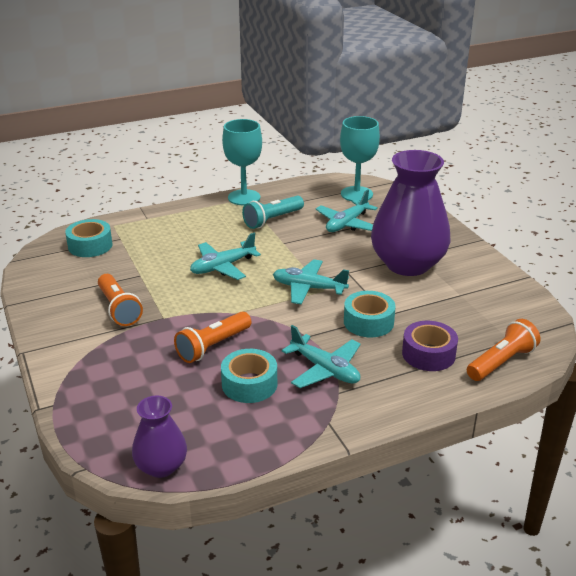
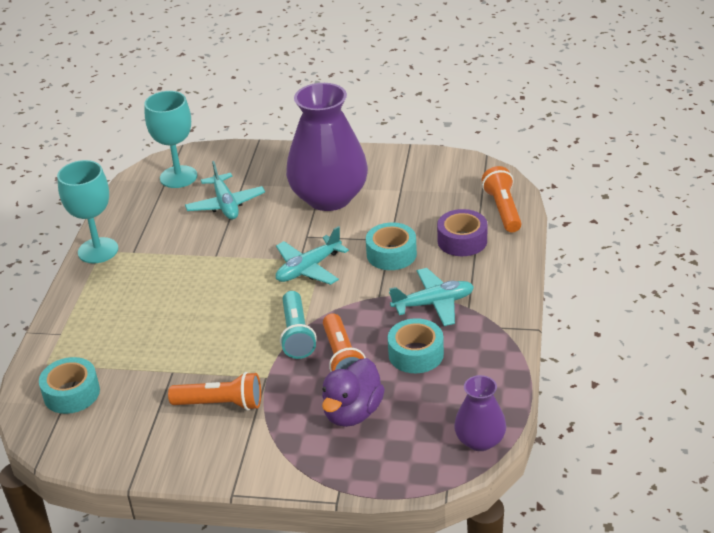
camera: 55 degrees left, 5 degrees up
(150, 377) = (352, 413): none -> purple duck
(222, 267) = (217, 310): turquoise plane -> none
(272, 220) = (165, 247): turquoise flashlight -> turquoise flashlight (297, 335)

